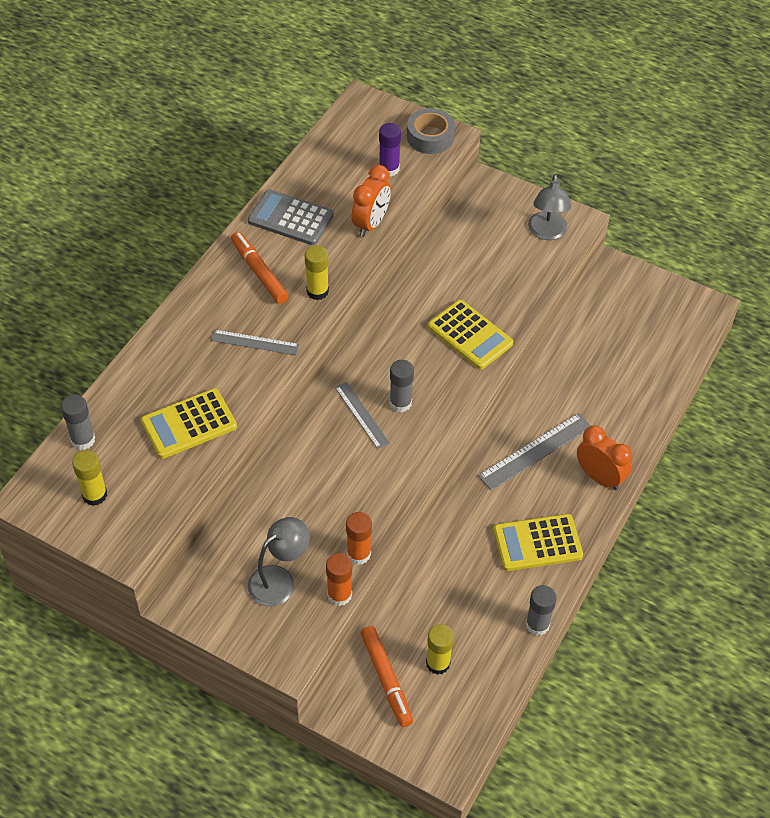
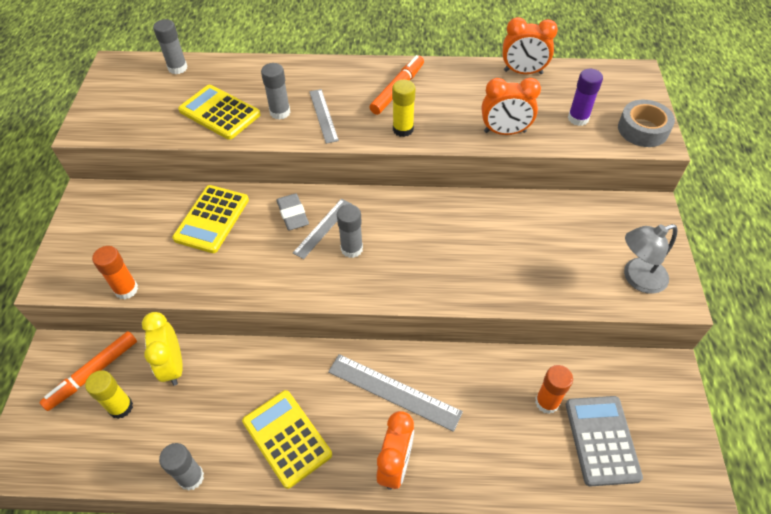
camera: 65 degrees right, 0 degrees up
(94, 495) = (130, 93): yellow glue stick -> none
(225, 374) = (280, 112): none -> grey glue stick
(279, 579) = (128, 243): grey lamp -> none
(290, 218) = (468, 84): grey calculator -> grey calculator (602, 440)
(303, 173) = (523, 72): none -> orange clock
(329, 432) = (293, 214): none -> grey eraser
(358, 554) = (174, 285): orange glue stick -> orange glue stick (547, 402)
(416, 609) = (173, 366): none -> yellow clock
(470, 335) = (462, 268): yellow calculator -> yellow calculator (212, 219)

